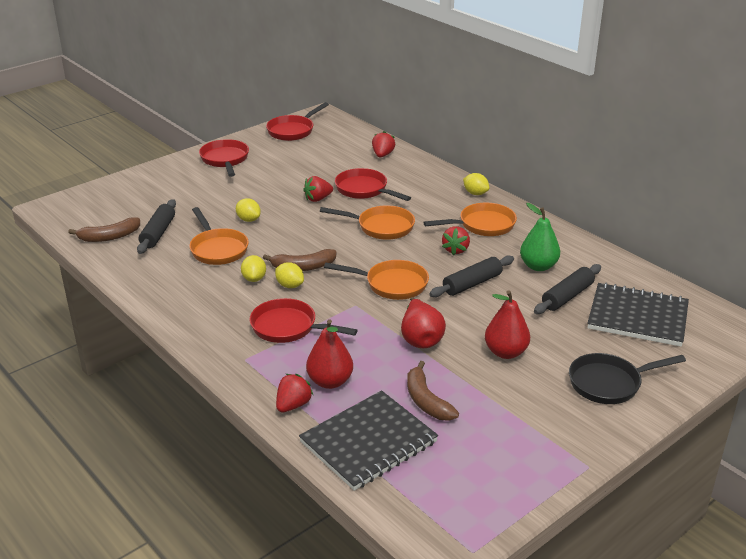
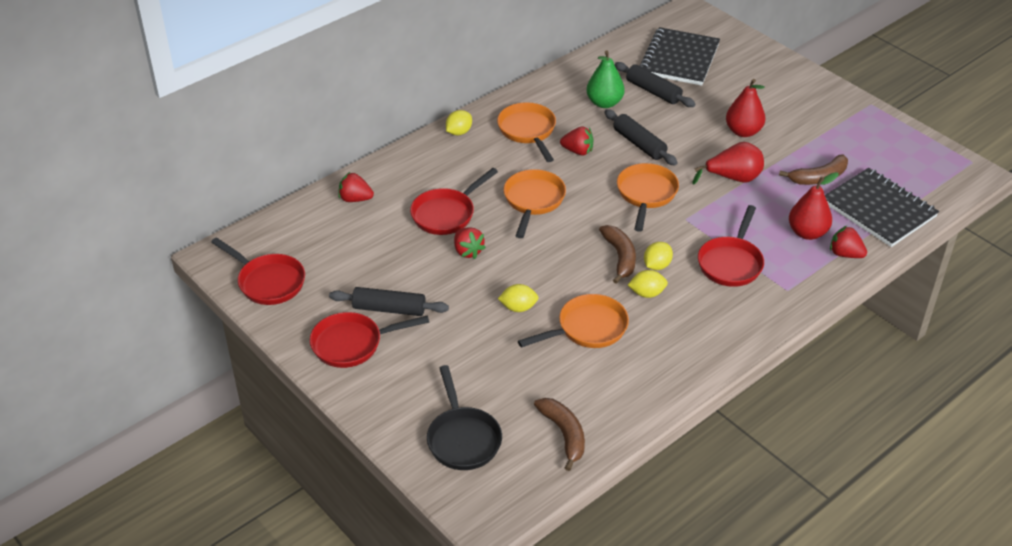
camera: 90 degrees left, 10 degrees up
(158, 233) = (553, 387): black rolling pin -> black rolling pin (389, 309)
(248, 220) = (518, 308): yellow lemon -> yellow lemon turned 45 degrees clockwise
(609, 383) = (772, 84): black pan -> black pan (463, 438)

